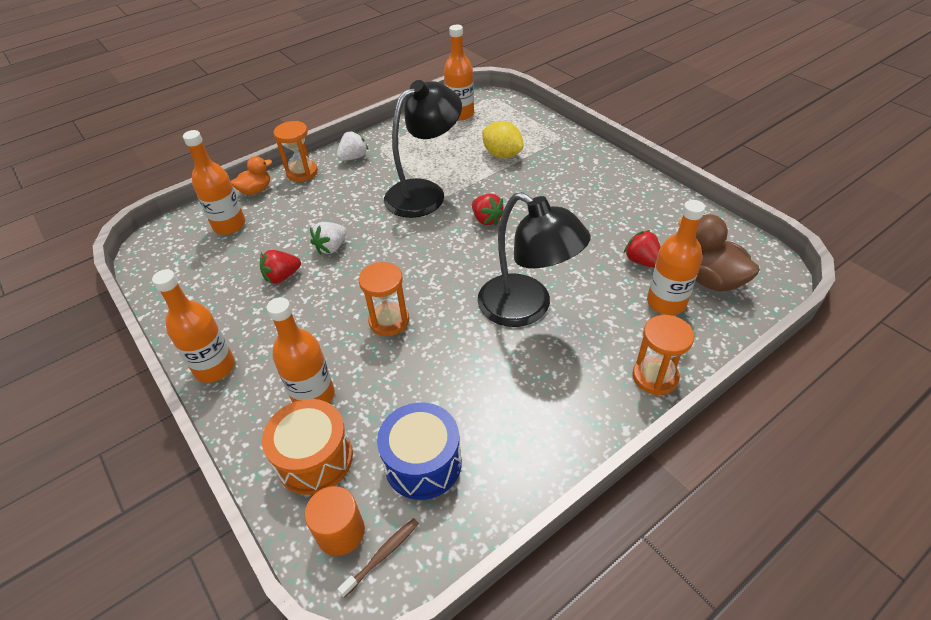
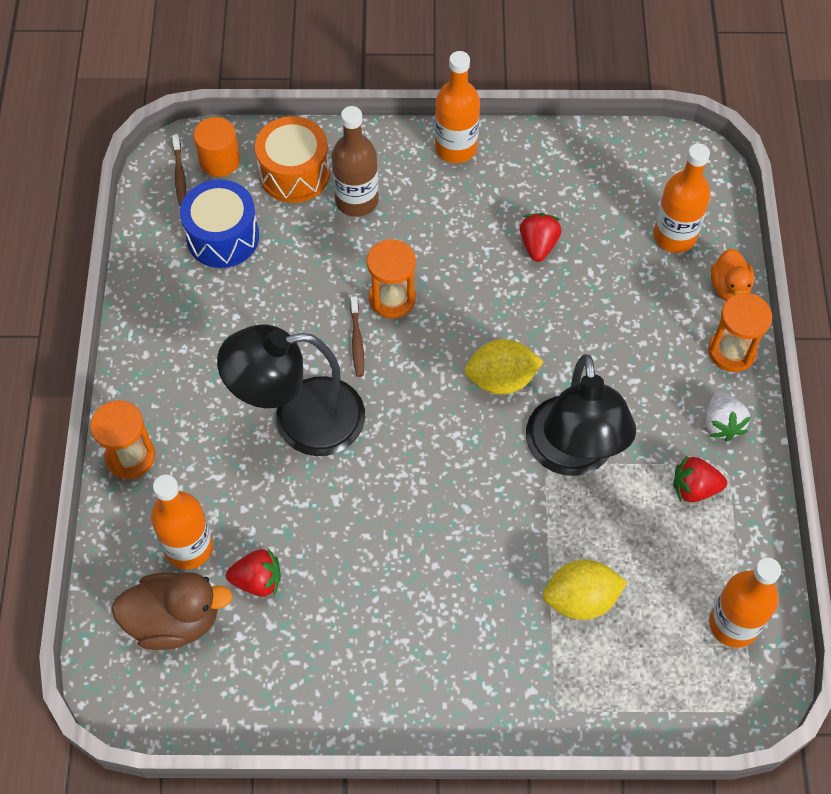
camera: 125 degrees right, 15 degrees up
(313, 396) = (356, 200): orange bottle -> brown bottle
(331, 247) = (549, 308): white strawberry -> none
(403, 240) = (501, 379): none -> yellow lemon
(440, 318) = (357, 341): none -> brown toothbrush
(486, 219) = (464, 483): red strawberry -> red strawberry (694, 488)

